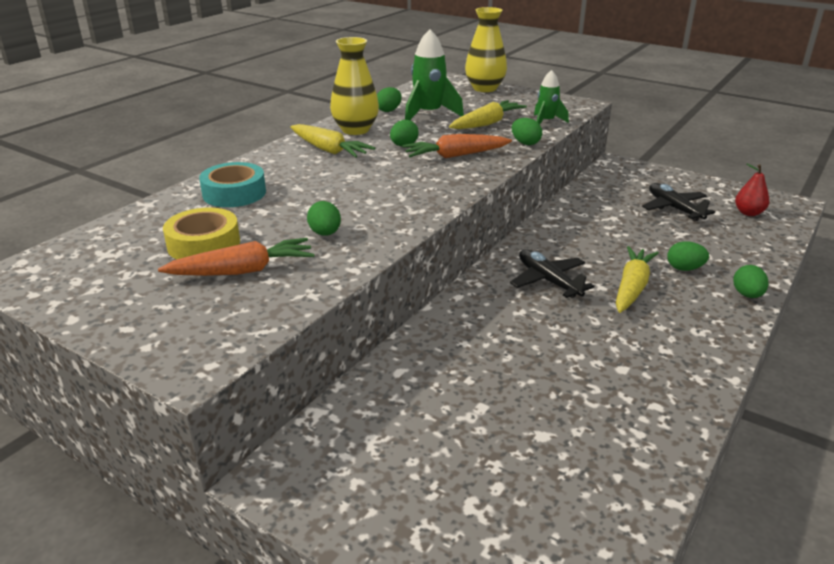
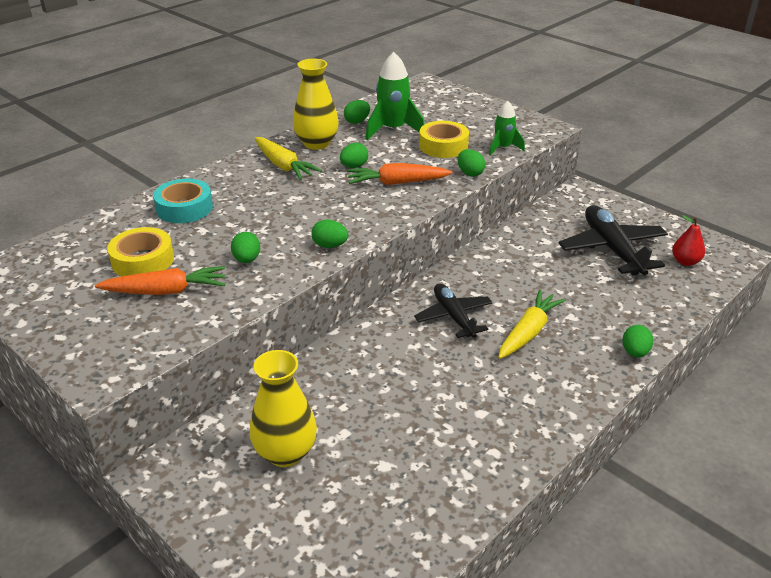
camera: 10 degrees right, 5 degrees up
(484, 88) = (462, 100): yellow vase -> yellow vase (285, 453)
(486, 124) = (443, 146): yellow carrot -> yellow tape
(674, 208) = (612, 249): black plane -> black plane, size x1.54
(684, 268) = (588, 317): green egg -> green egg (330, 246)

